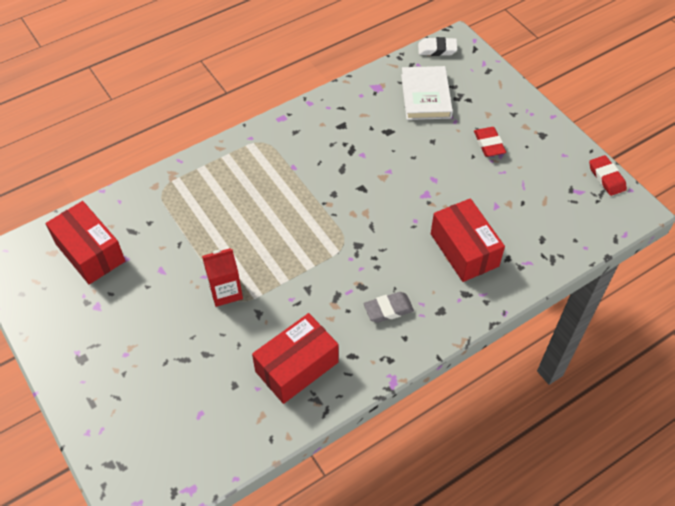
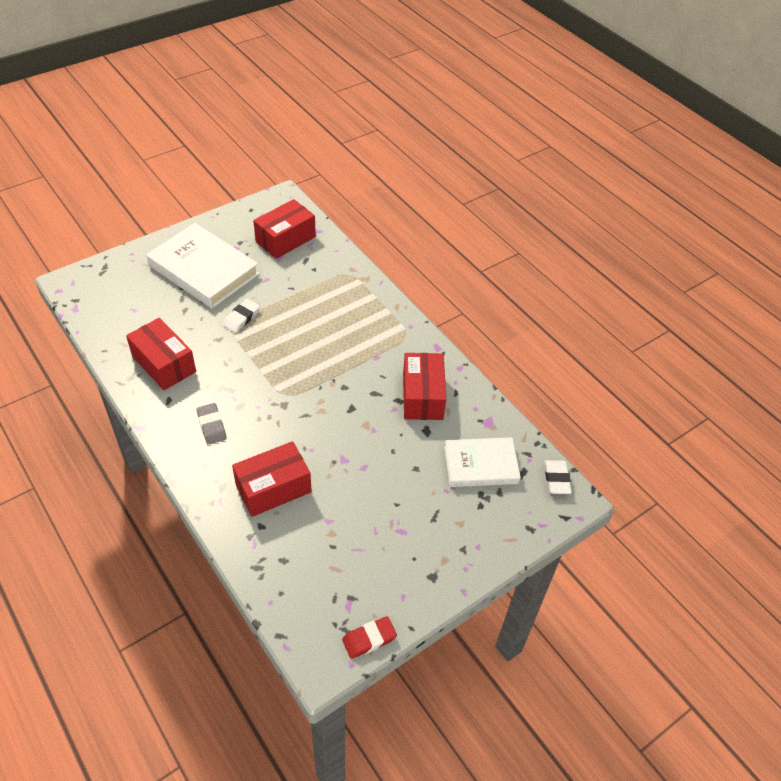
camera: 85 degrees right, 5 degrees down
(134, 339) = (204, 270): none -> white book
(225, 291) = (241, 318): red carton -> white eraser
(346, 132) = (422, 396): none -> red box
(489, 144) = (414, 520): red eraser -> none

